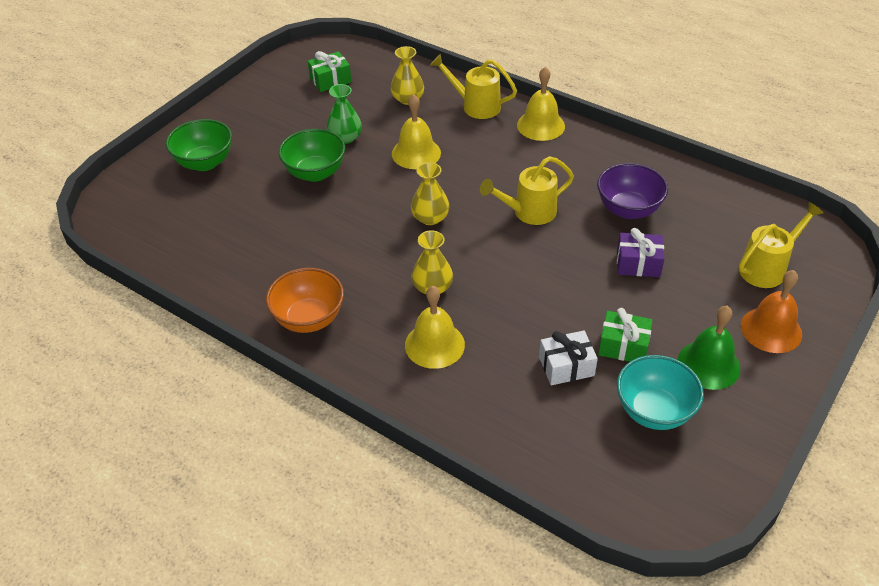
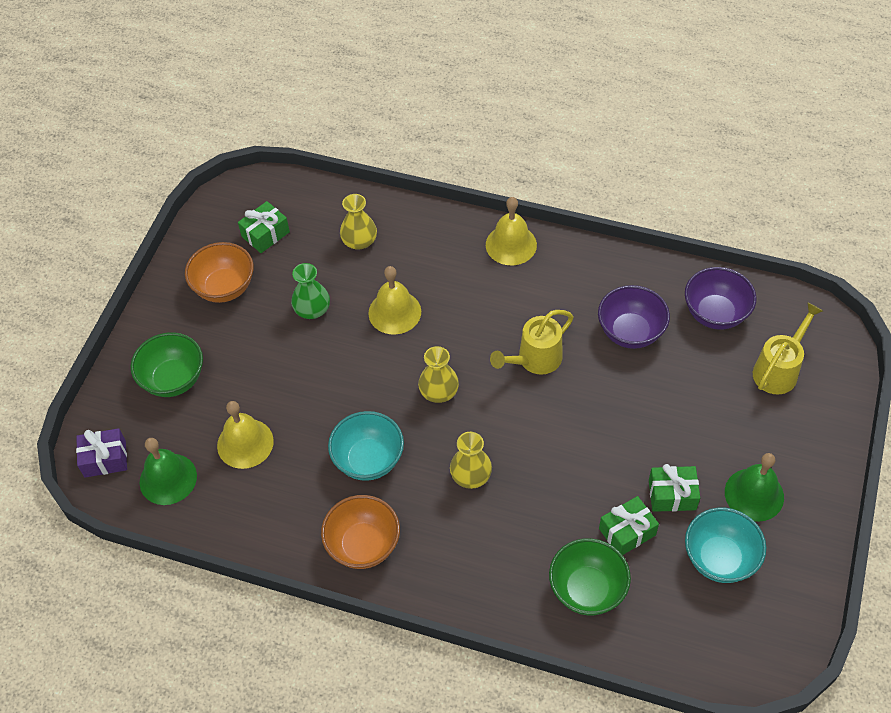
camera: 15 degrees left, 10 degrees up
(163, 231) = (168, 479): none -> green bell
(279, 109) = (224, 288): none -> orange bowl
(315, 173) = (298, 364): green bowl -> green bowl (587, 589)
(344, 255) = (368, 460): none -> turquoise bowl
(434, 344) = (496, 541): yellow bell -> yellow bell (245, 443)
(475, 106) = (434, 234): yellow watering can -> none
(566, 366) = (627, 532): white gift -> green gift
(638, 264) = (658, 396): purple gift -> purple gift (105, 459)
(717, 212) = (715, 314): none -> purple bowl
(771, 329) = (799, 440): orange bell -> none

